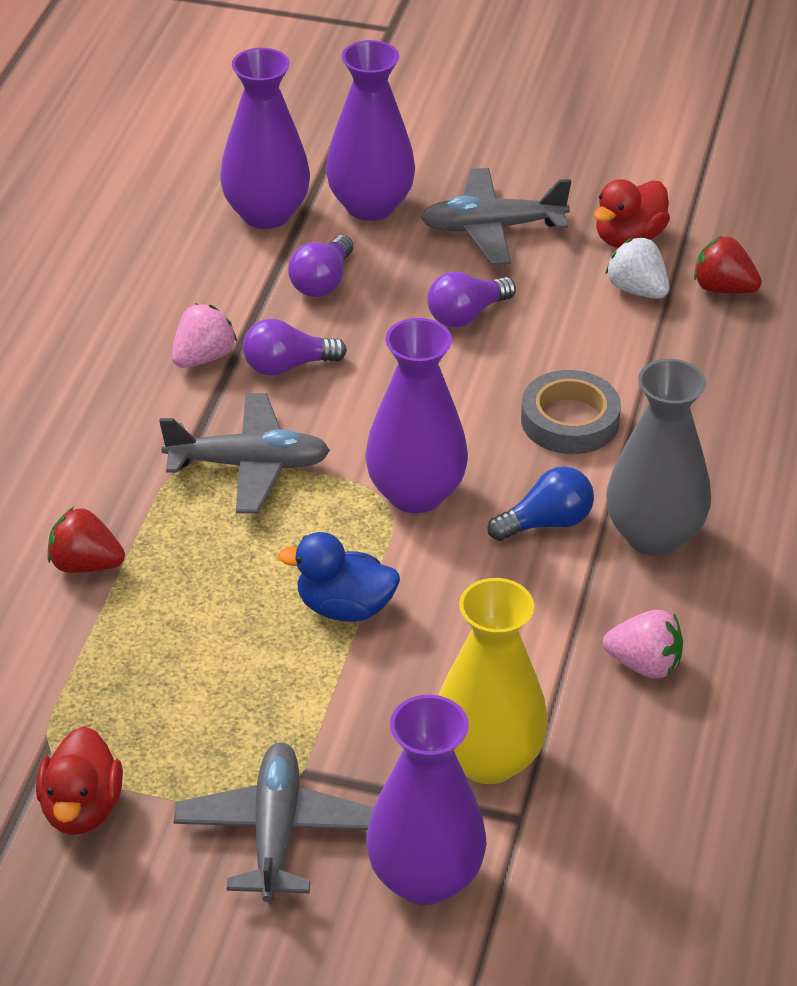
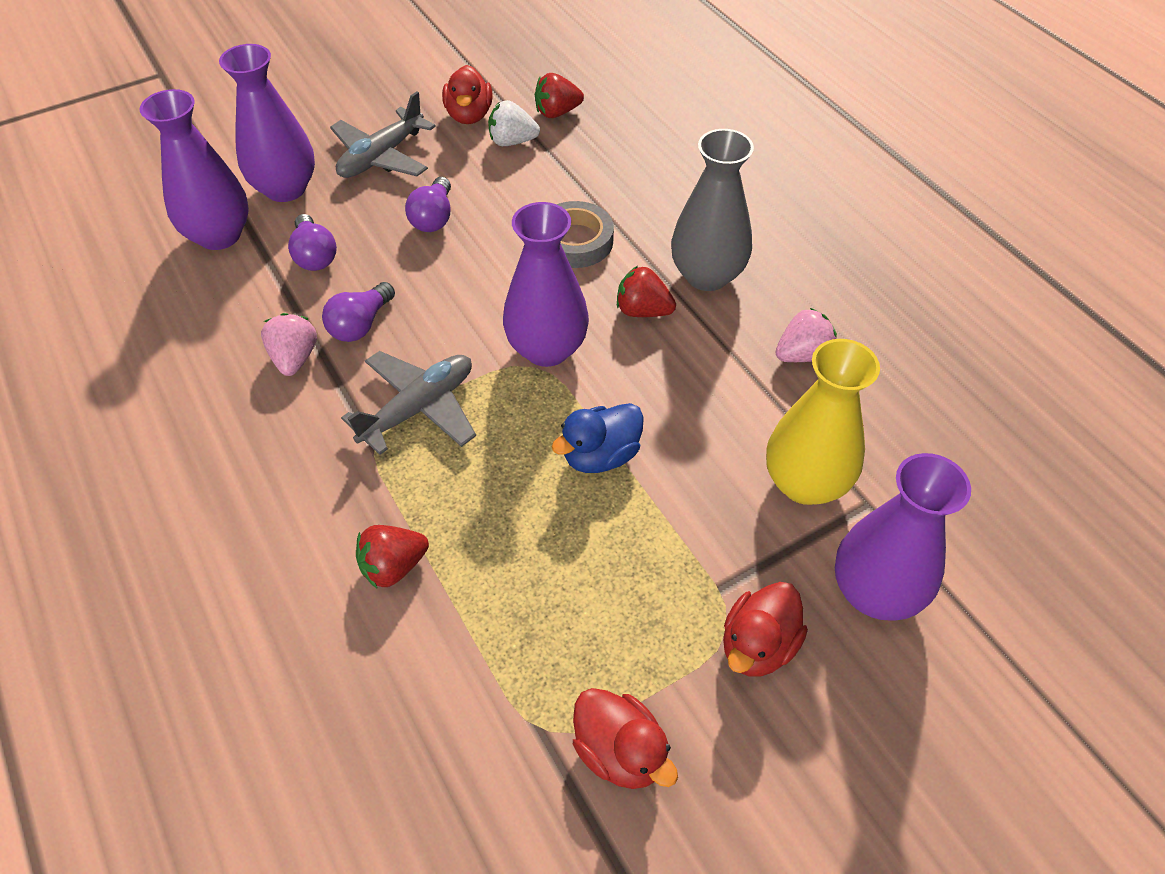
camera: 45 degrees left, 10 degrees up
(275, 832) = (757, 646): grey plane -> red duck
(546, 523) = (643, 311): blue light bulb -> red strawberry

